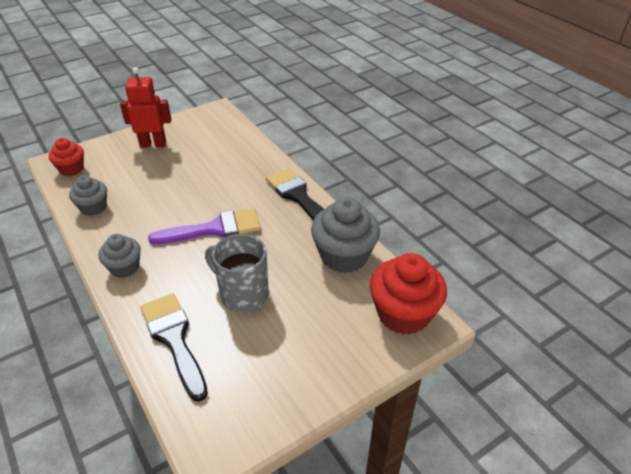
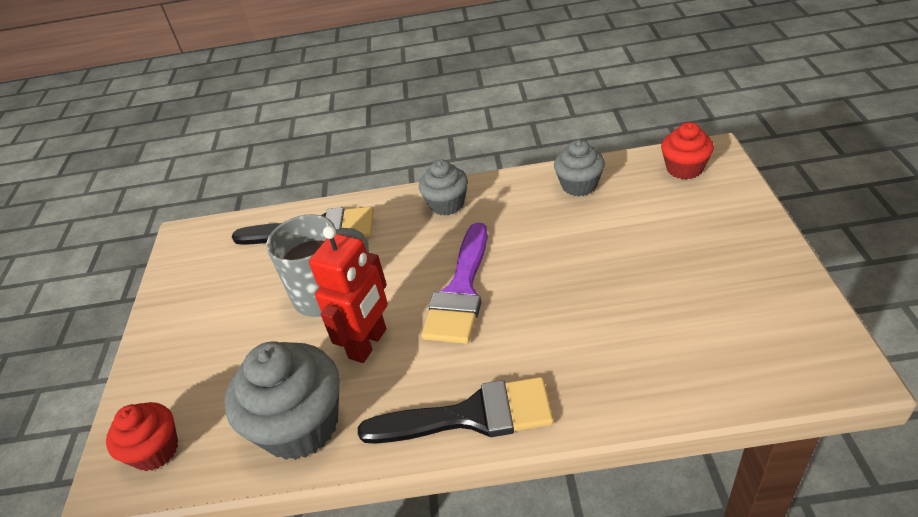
camera: 125 degrees right, 0 degrees up
(153, 144) = (725, 255): red robot -> red robot (368, 344)
(403, 314) = (155, 450): red cupcake -> red cupcake, size x0.59

